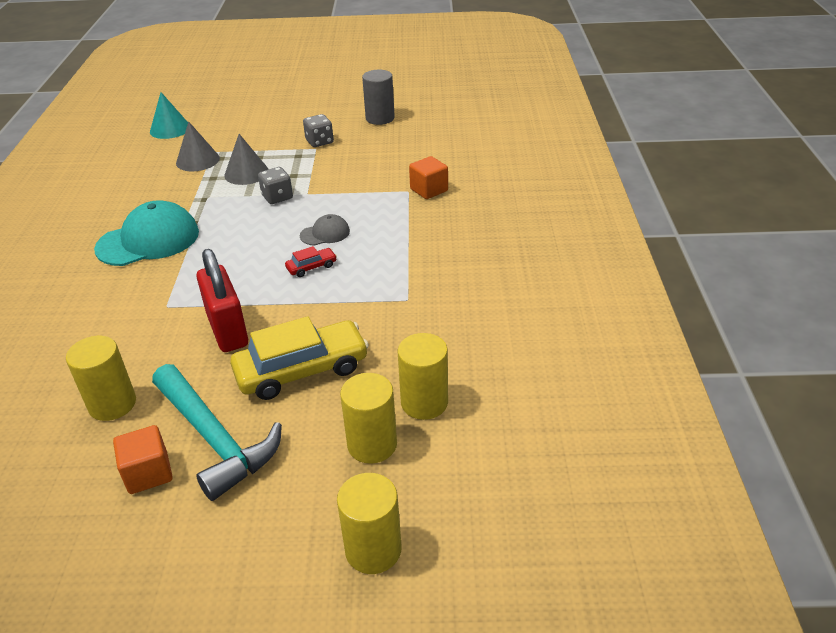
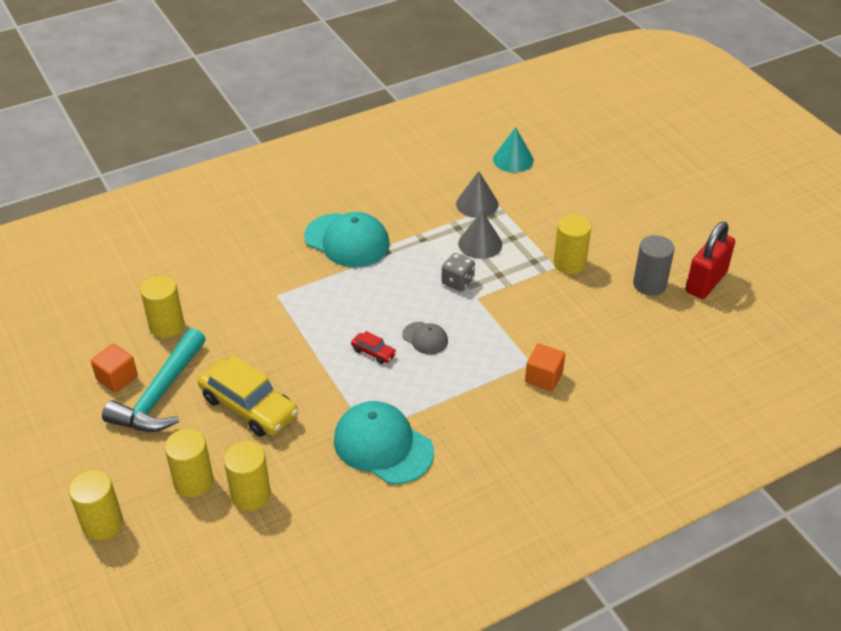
camera: 60 degrees right, 5 degrees up
(228, 330) = (269, 343): red padlock -> red padlock (706, 282)
(319, 142) = (569, 263): grey dice -> yellow cylinder
(431, 295) = (383, 445): none -> turquoise cap

